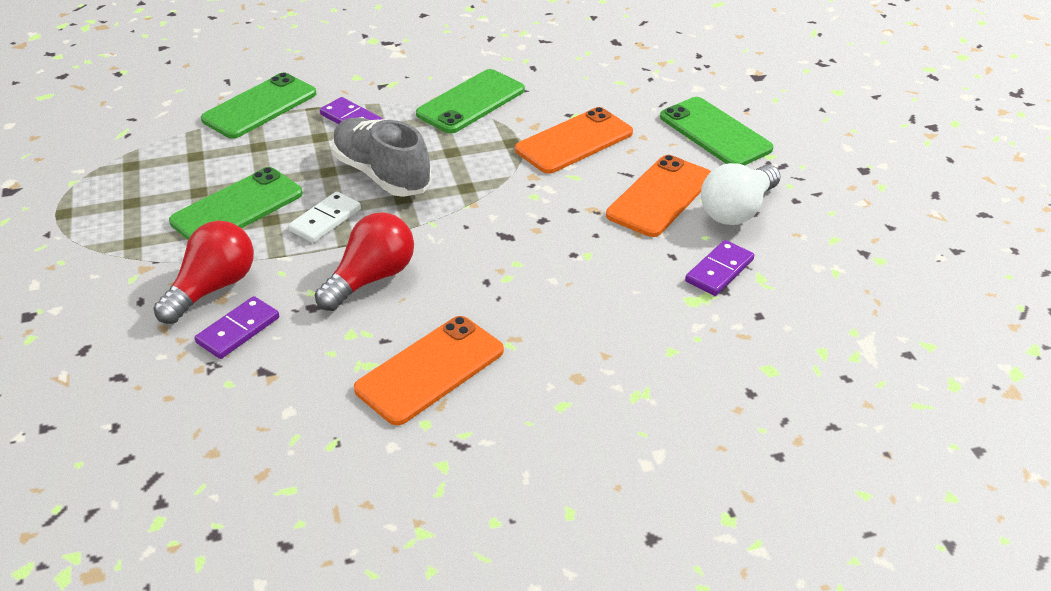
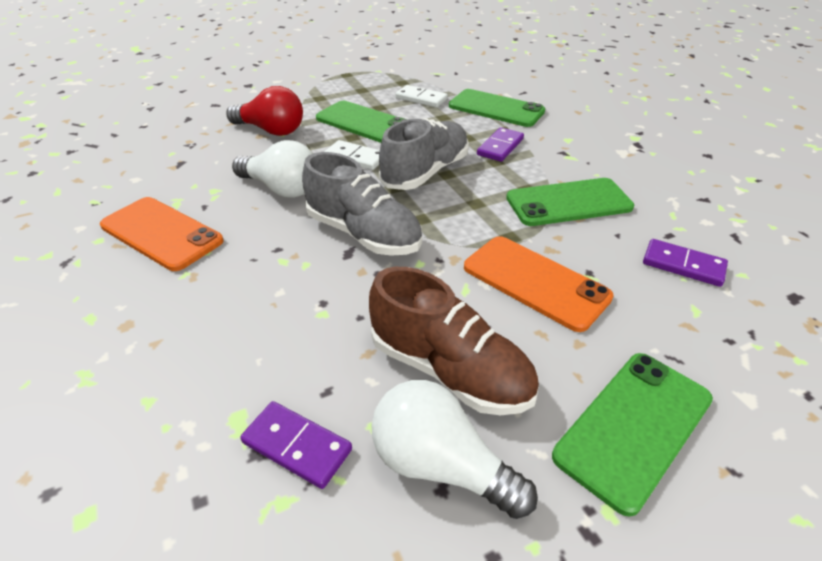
camera: 80 degrees right, 0 degrees up
(195, 156) = (421, 99): none -> white domino
(238, 330) = (225, 147): purple domino -> purple domino (683, 265)
(371, 278) = (281, 189): red light bulb -> white light bulb
(471, 102) = (568, 203): green phone -> green phone turned 45 degrees counterclockwise
(479, 224) = (363, 234): none -> grey shoe
(660, 196) = (449, 370): orange phone -> brown shoe

